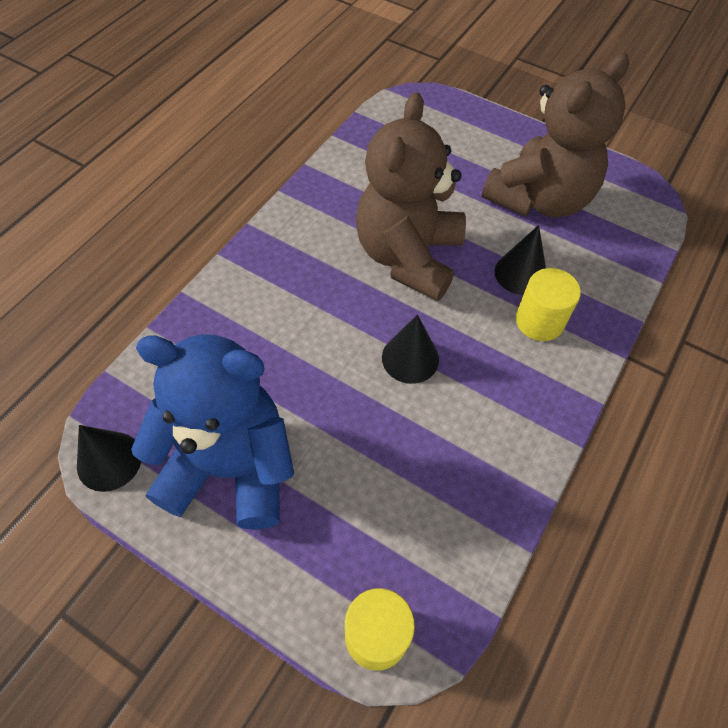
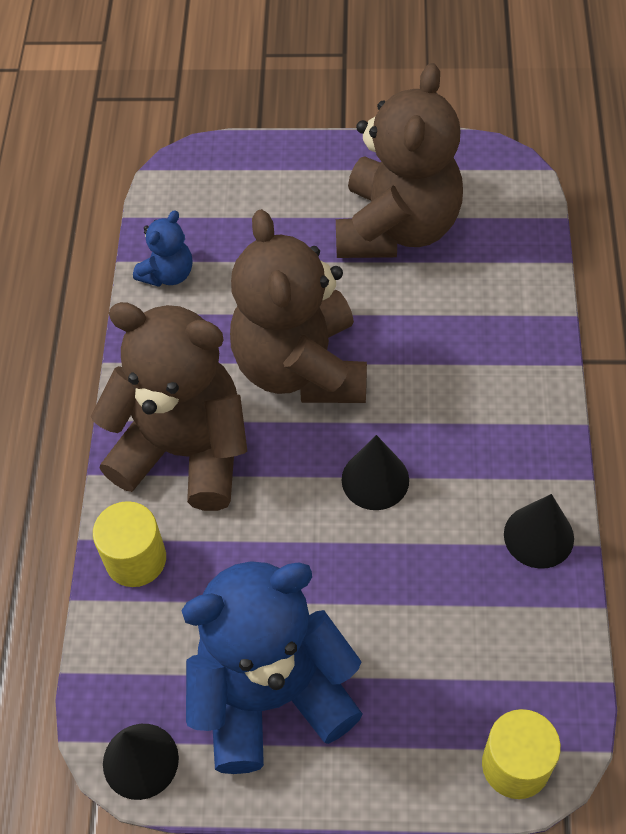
camera: 25 degrees left, 0 degrees up
(290, 270) = (185, 450): none -> brown teddy bear
(359, 157) = (168, 274): none -> blue teddy bear
(520, 273) = (428, 326): black cone -> black cone (538, 536)
(539, 321) = (478, 369): yellow cylinder -> yellow cylinder (135, 559)

